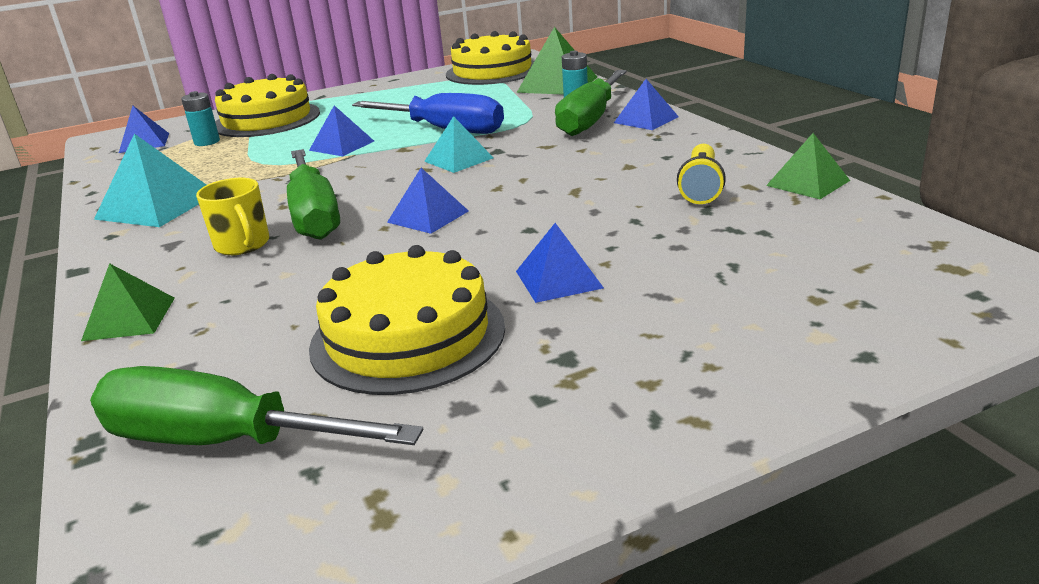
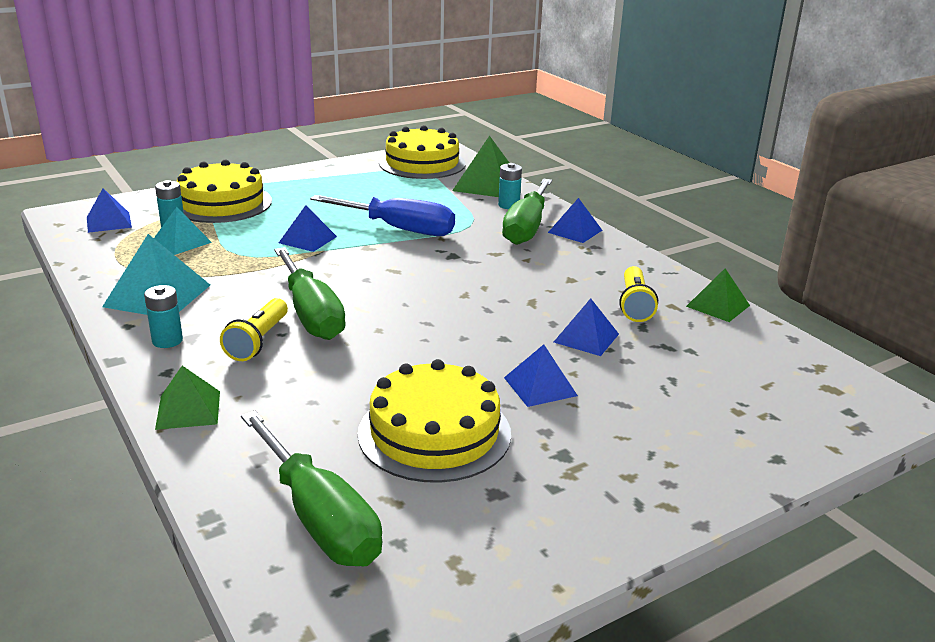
camera: 10 degrees left, 0 degrees up
(144, 248) = (167, 341): none -> turquoise battery
(222, 441) = (319, 518): green screwdriver -> green screwdriver turned 135 degrees counterclockwise
(243, 245) = (258, 341): yellow mug -> yellow flashlight
(428, 216) = (413, 321): blue pyramid -> blue pyramid (586, 338)
(458, 159) = (421, 262): turquoise pyramid -> turquoise pyramid (181, 242)

